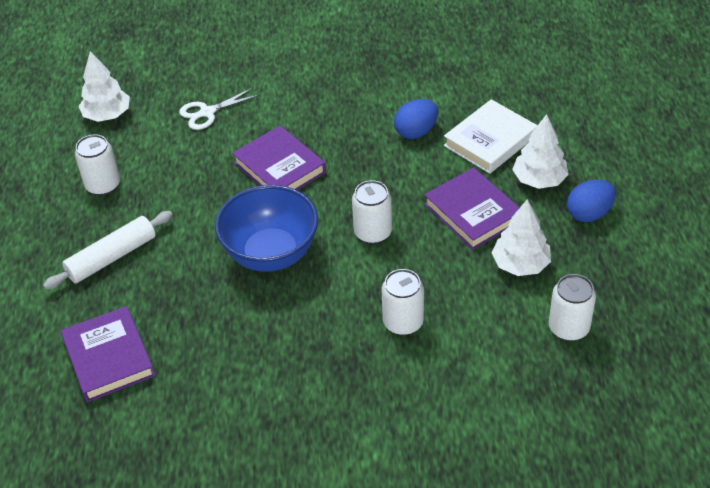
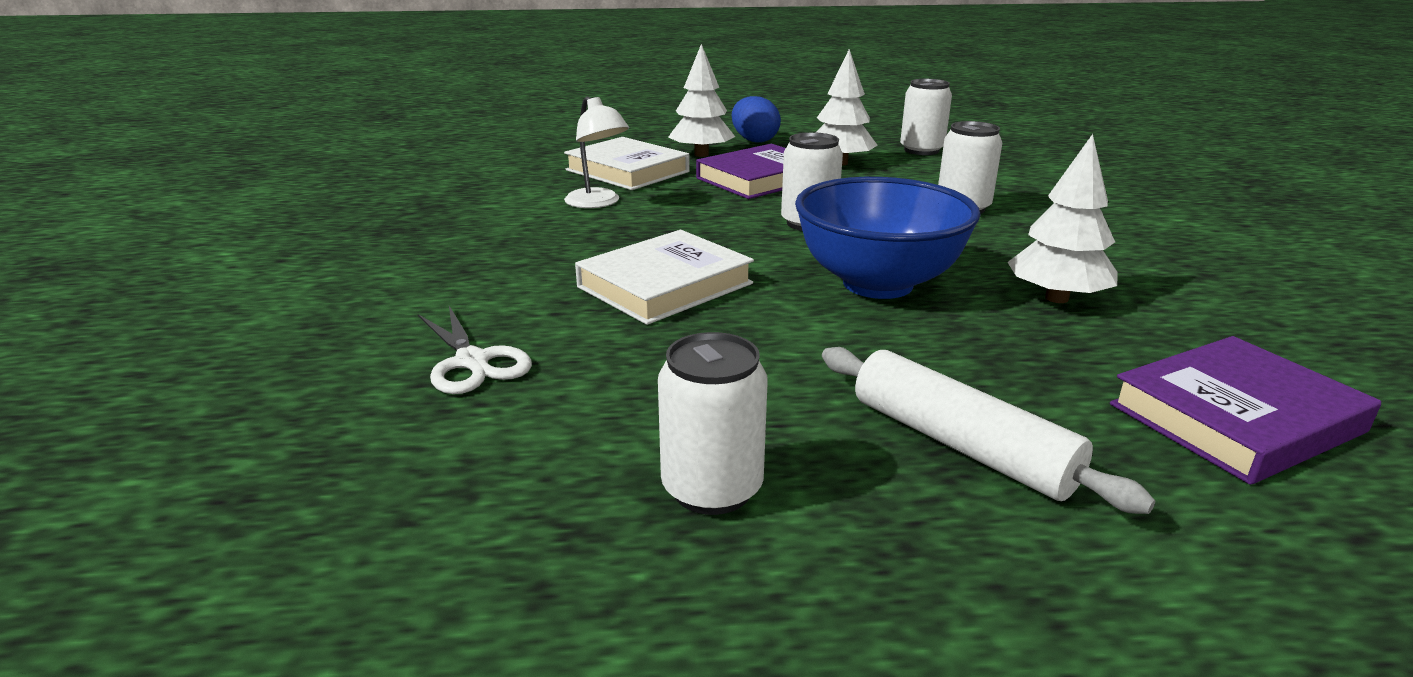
camera: 95 degrees left, 20 degrees down
(107, 115) = (405, 516): white tree -> white tree (1057, 298)
(279, 168) = (665, 285): purple book -> white book
(416, 132) = (598, 203): blue egg -> white lamp

